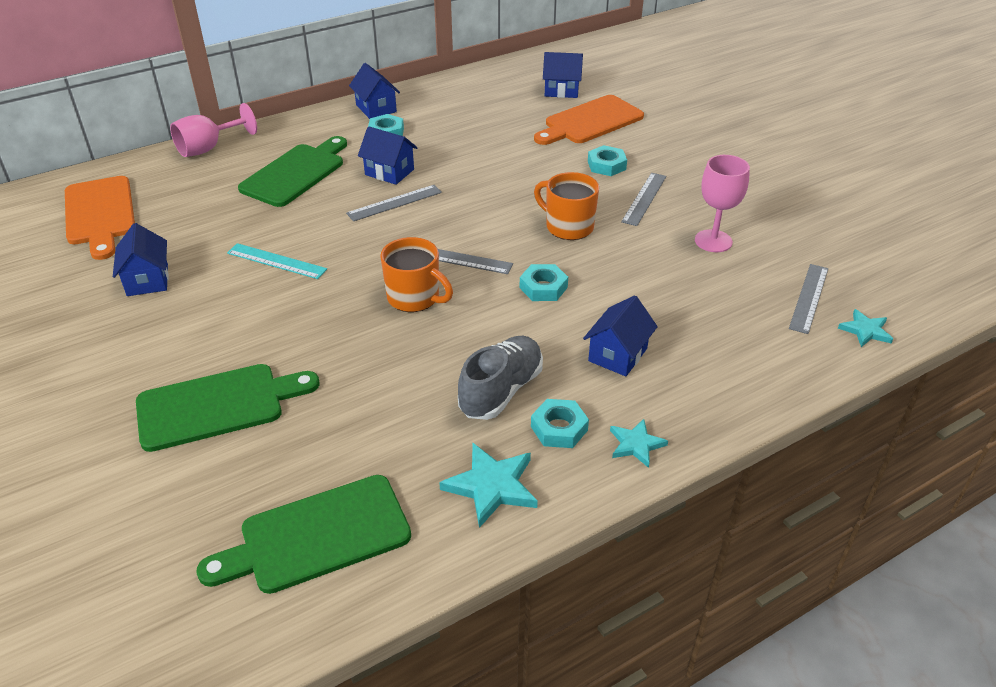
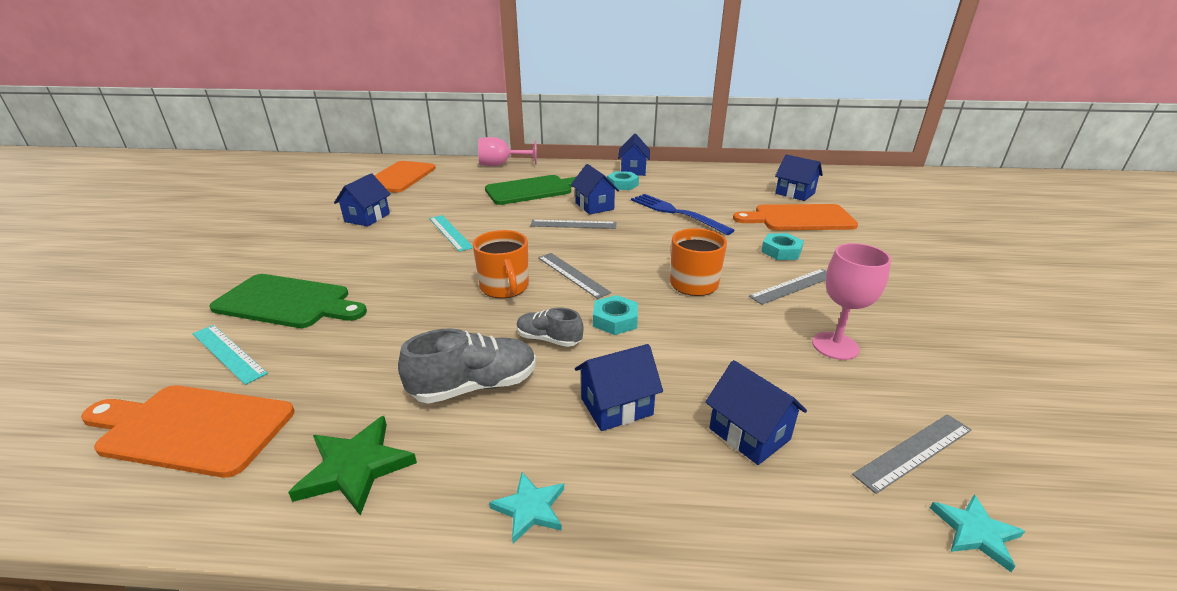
camera: 35 degrees right, 10 degrees down
(241, 473) = (228, 353): none -> turquoise ruler
(317, 536) = (191, 428): green cutting board -> orange cutting board
(477, 152) = (675, 212): none -> blue fork
(491, 486) = (355, 467): turquoise star -> green star
(511, 327) = (549, 339): none -> grey shoe
(559, 428) = (479, 447): turquoise nut -> none
(715, 332) = (749, 434): none -> blue house

